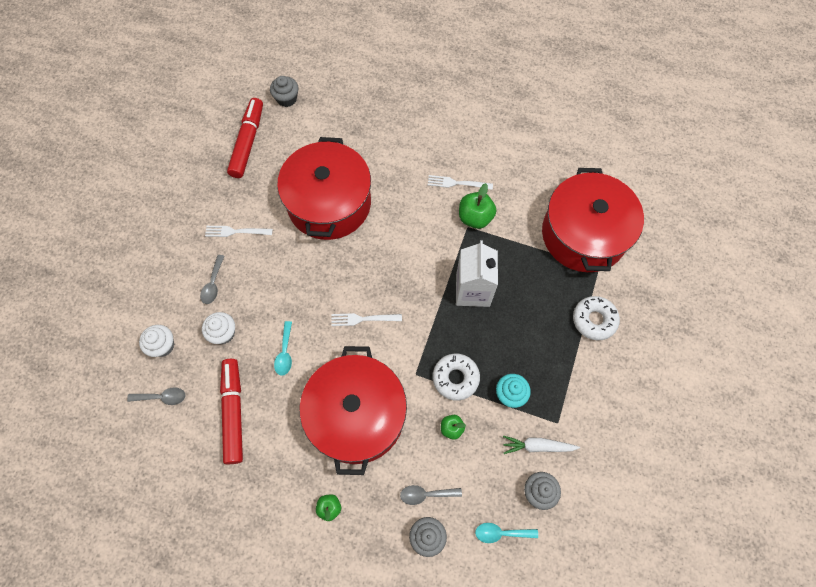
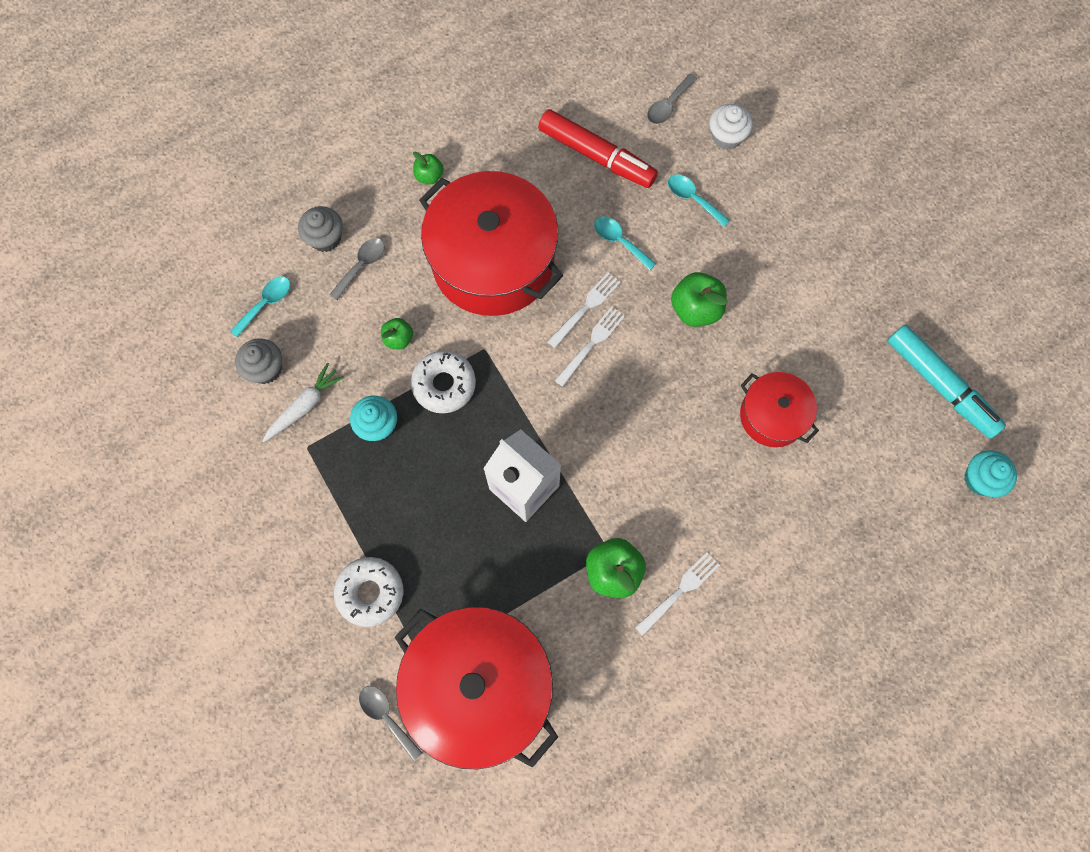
camera: 130 degrees right, 5 degrees up
(213, 284) = (762, 225): grey spoon -> grey spoon (387, 717)
(223, 333) = (693, 199): white cupcake -> turquoise spoon
(235, 231) = (814, 289): white fork -> white fork (586, 307)
(248, 142) = (940, 385): red marker -> turquoise marker
(286, 99) = (980, 479): grey cupcake -> turquoise cupcake
(296, 281) = (695, 309): none -> green apple
(329, 203) = (772, 415): red pot -> red pot, size x0.52

